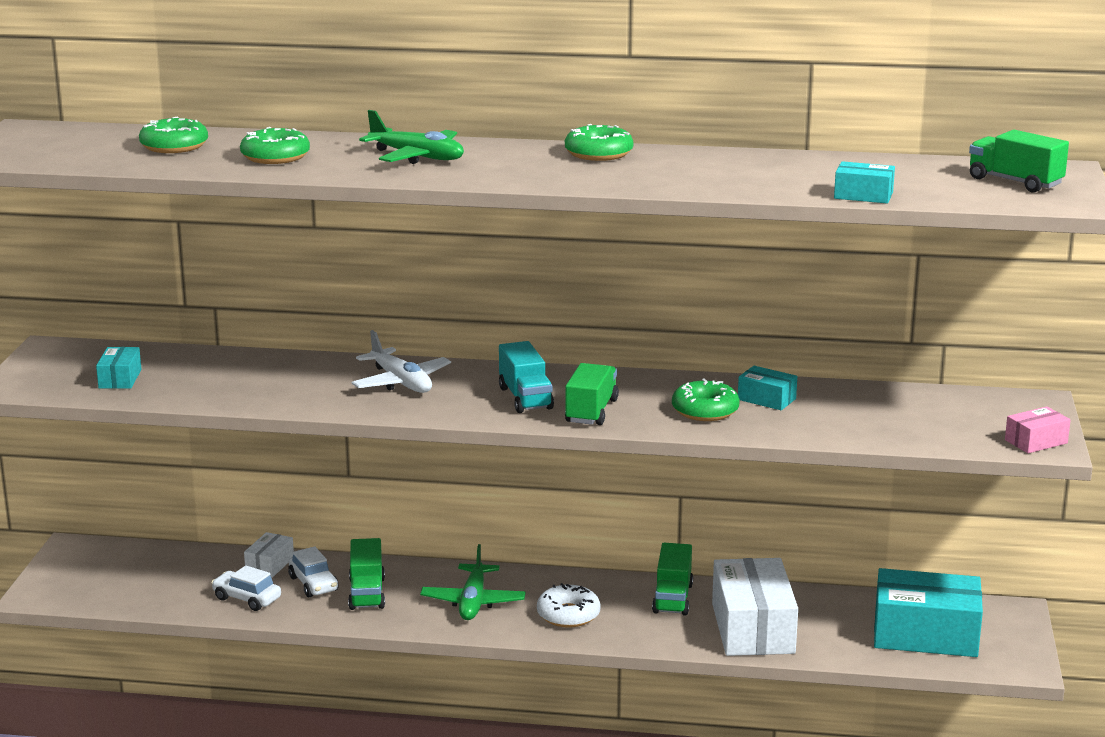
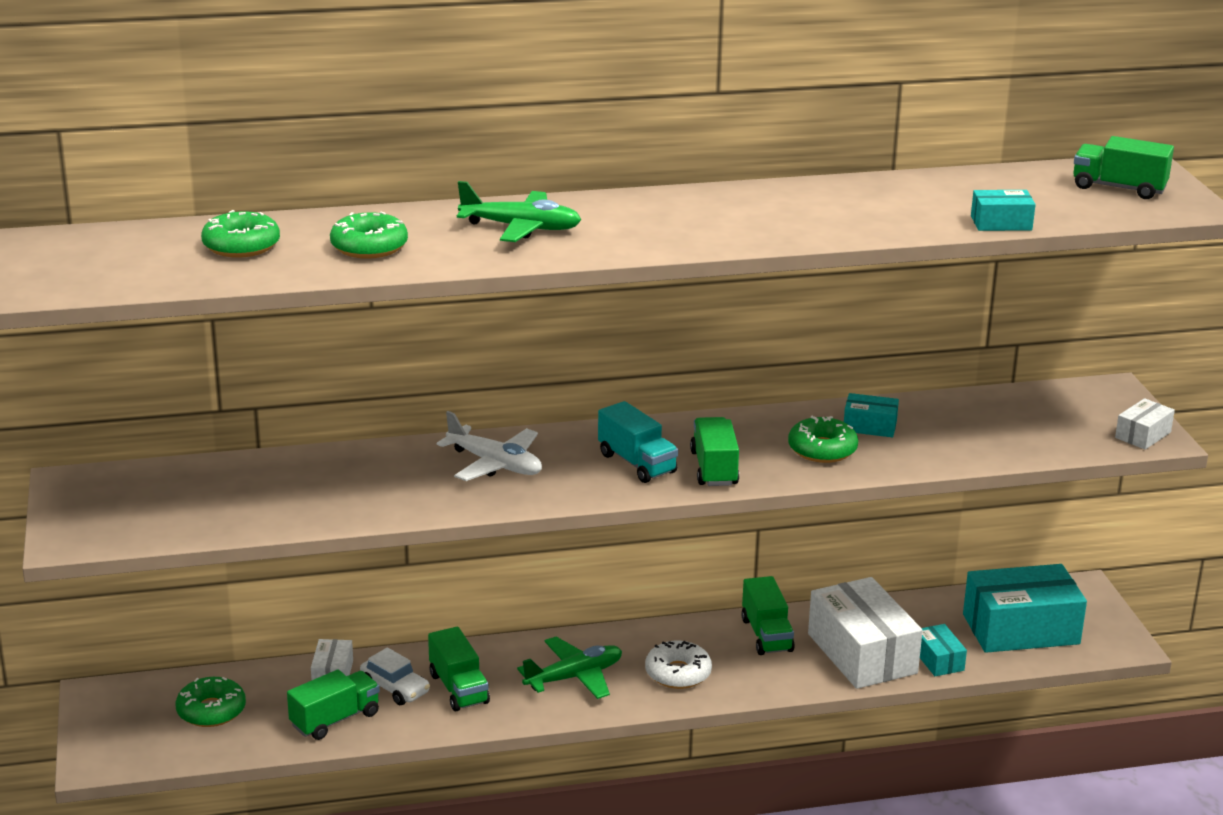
camera: 20 degrees left, 5 degrees up
(120, 379) = (184, 509): turquoise box -> turquoise box (938, 660)
(247, 598) = (335, 720): white car -> green truck
(473, 602) = (574, 677): green plane -> green plane turned 105 degrees counterclockwise
(598, 153) = (701, 200): green donut -> green donut (211, 711)
(1036, 441) = (1143, 435): pink box -> white box

